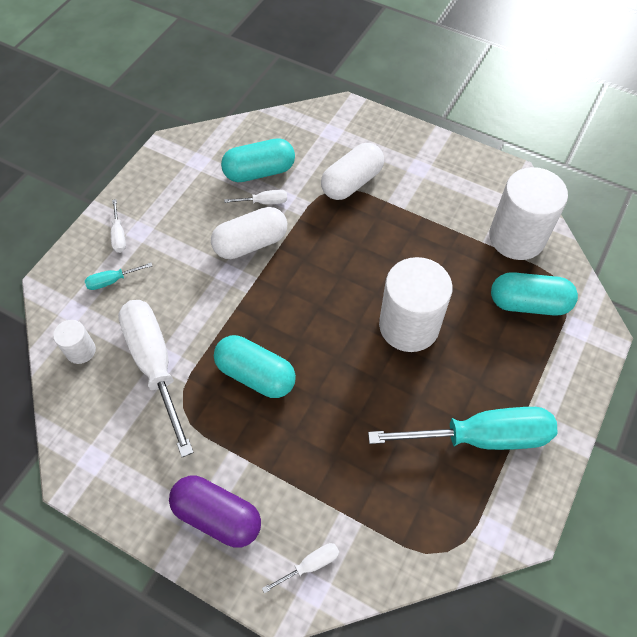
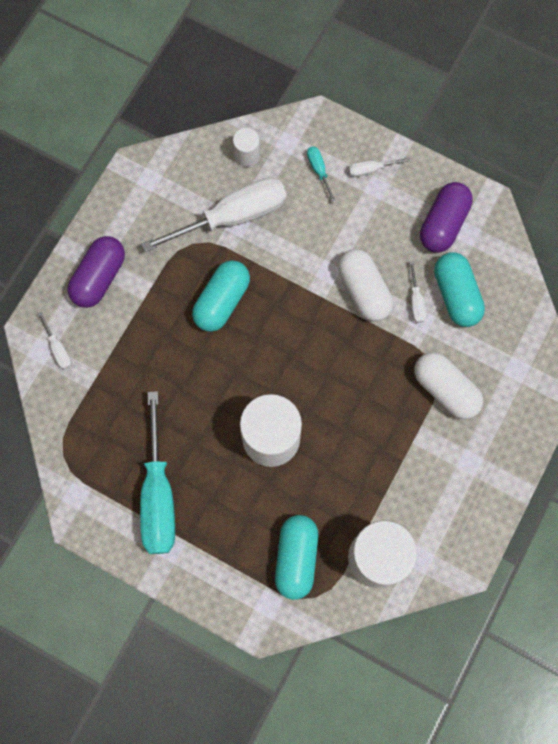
camera: 90 degrees right, 15 degrees up
(186, 179) = (443, 224): none -> purple capsule

